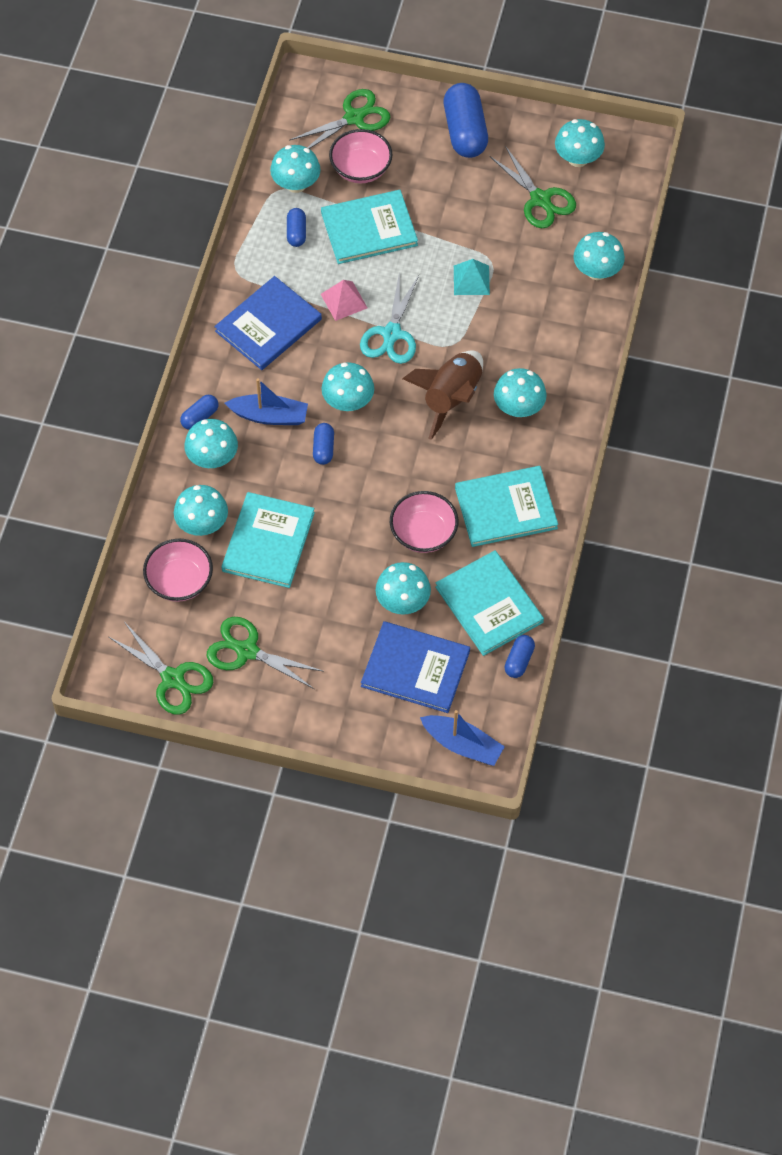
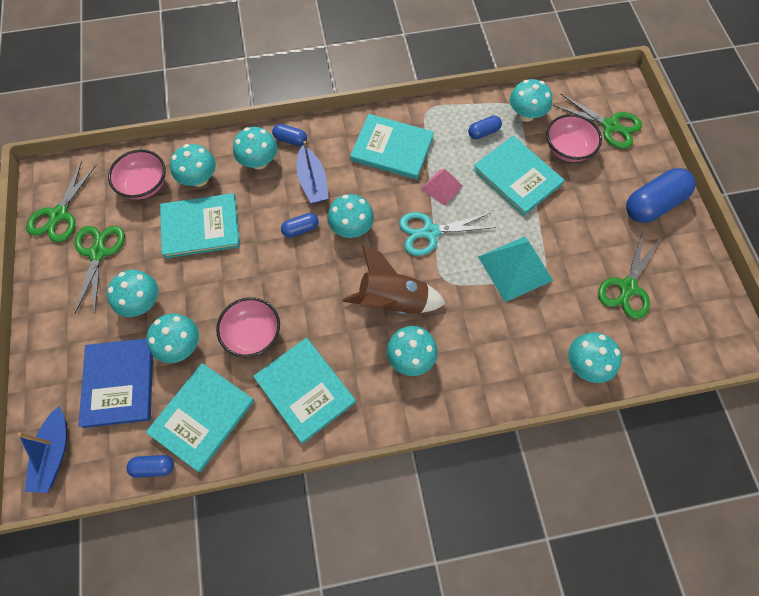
camera: 65 degrees right, 5 degrees up
(268, 325) = (392, 148): blue book -> turquoise book
(471, 280) = (515, 268): turquoise pyramid -> turquoise pyramid, size x1.70
(578, 158) = (689, 300): turquoise mushroom -> turquoise mushroom (142, 303)

